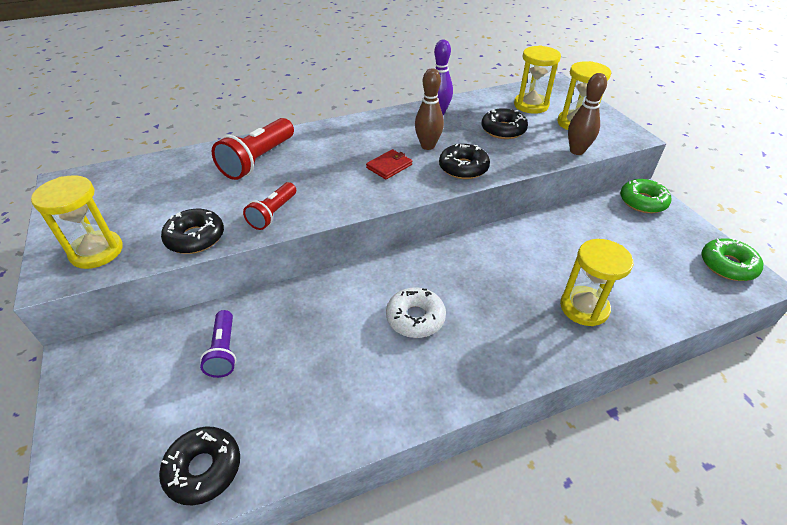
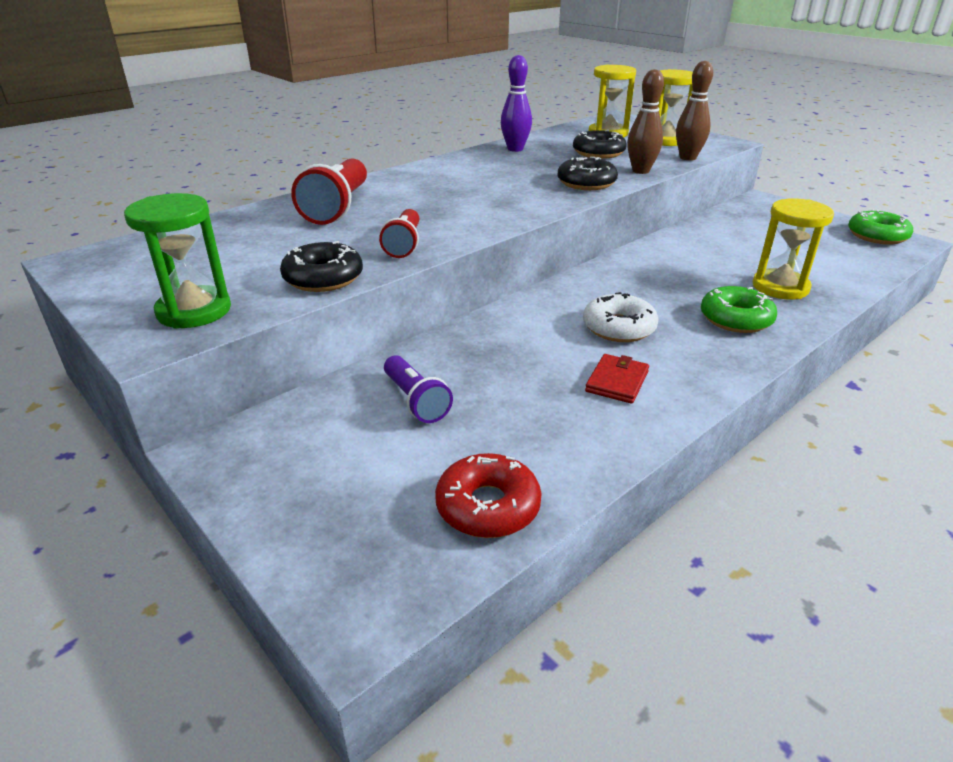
camera: 20 degrees left, 10 degrees down
(96, 251) = (194, 311): yellow hourglass -> green hourglass
(203, 469) = (488, 506): black donut -> red donut
(389, 166) = (503, 192): red wallet -> red wallet (617, 381)
(428, 146) = (530, 173): brown bowling pin -> brown bowling pin (640, 171)
(642, 202) = (762, 205): green donut -> green donut (735, 319)

